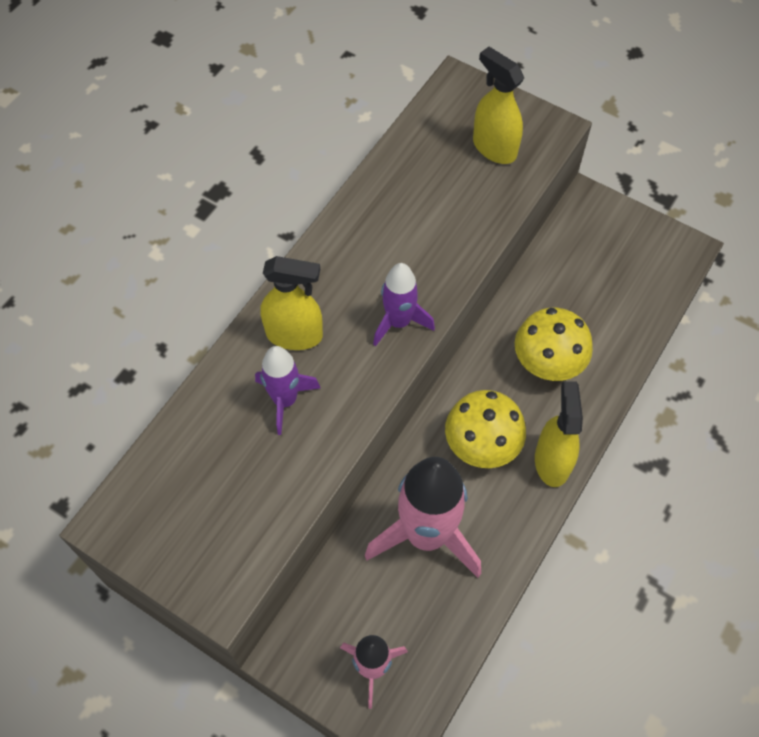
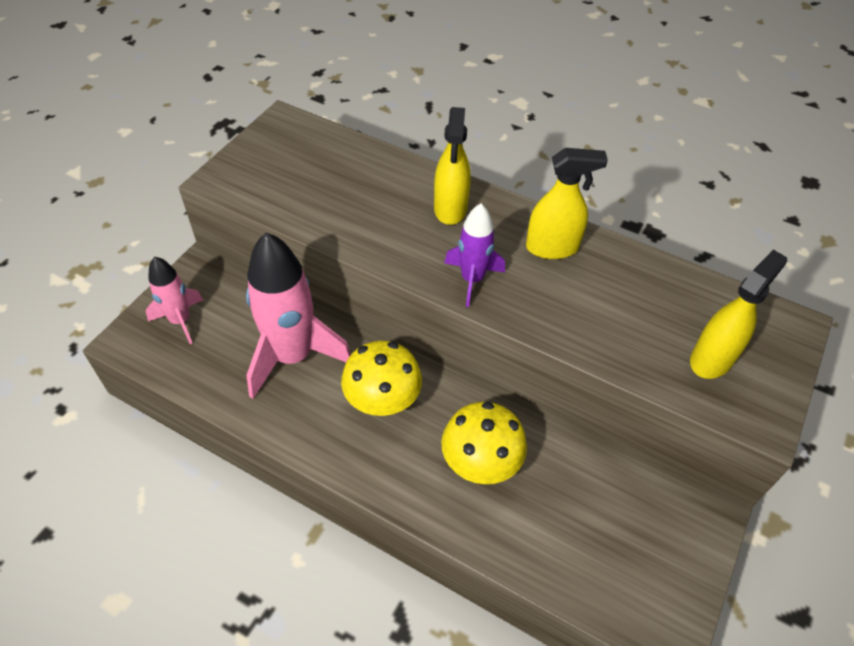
camera: 85 degrees right, 10 degrees down
(285, 400) = (386, 206): purple rocket -> none
(552, 461) = (365, 463): yellow spray bottle -> yellow spray bottle (552, 247)

